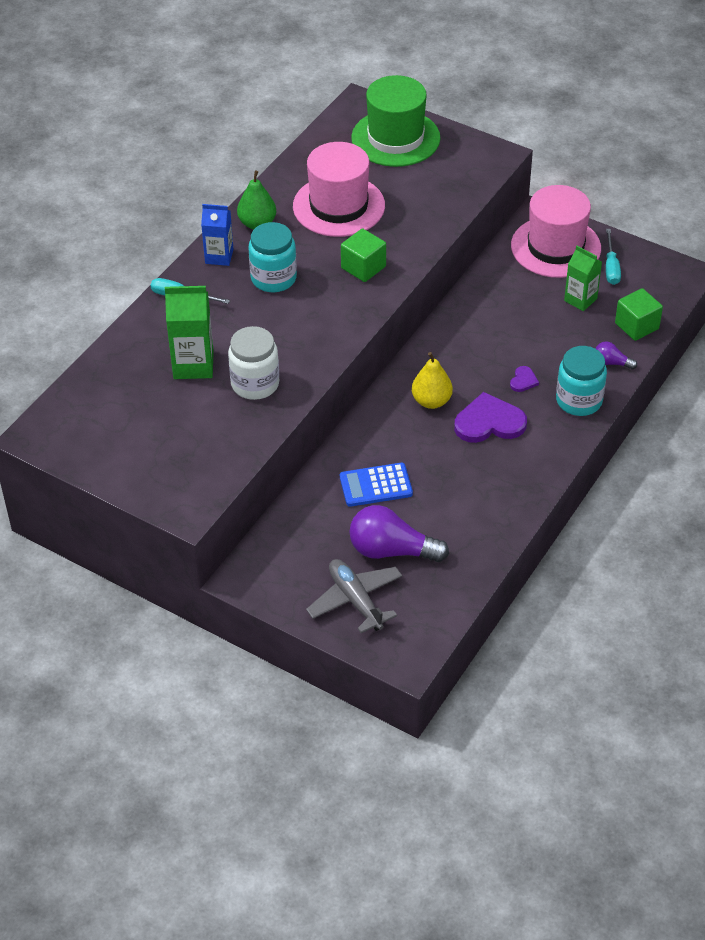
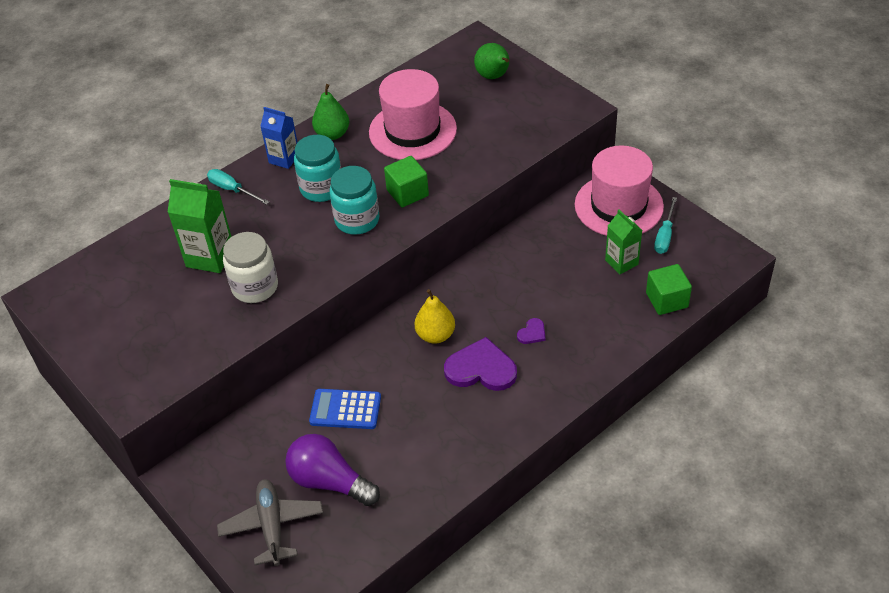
camera: 20 degrees right, 0 degrees up
(395, 138) = (493, 76): green hat -> green pear
(579, 400) = (578, 365): turquoise jar -> turquoise jar (357, 220)
(611, 363) = (626, 333): purple light bulb -> none

